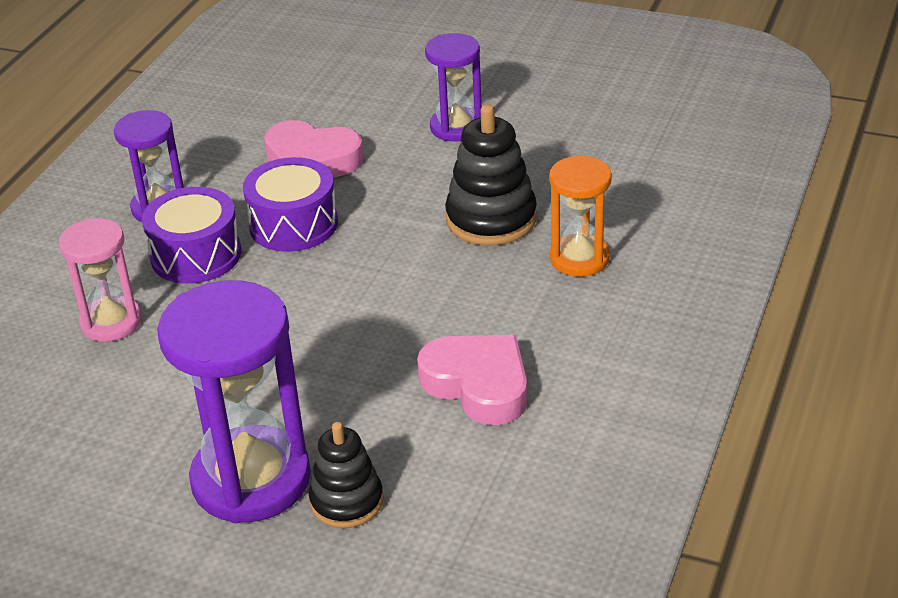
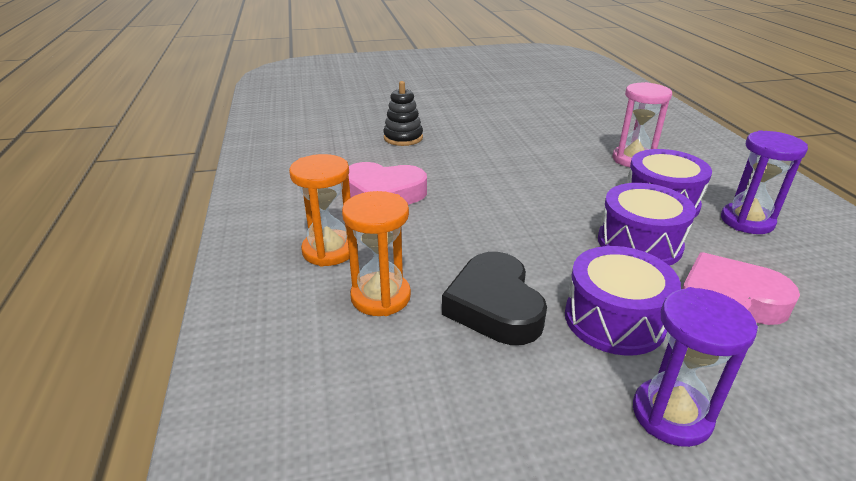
camera: 145 degrees right, 5 degrees down
(251, 480) = (457, 132): purple hourglass -> none
(412, 180) = (614, 319): none -> purple drum
(491, 219) = (494, 306): black stacking toy -> black heart
(597, 324) = (329, 250): none -> orange hourglass

